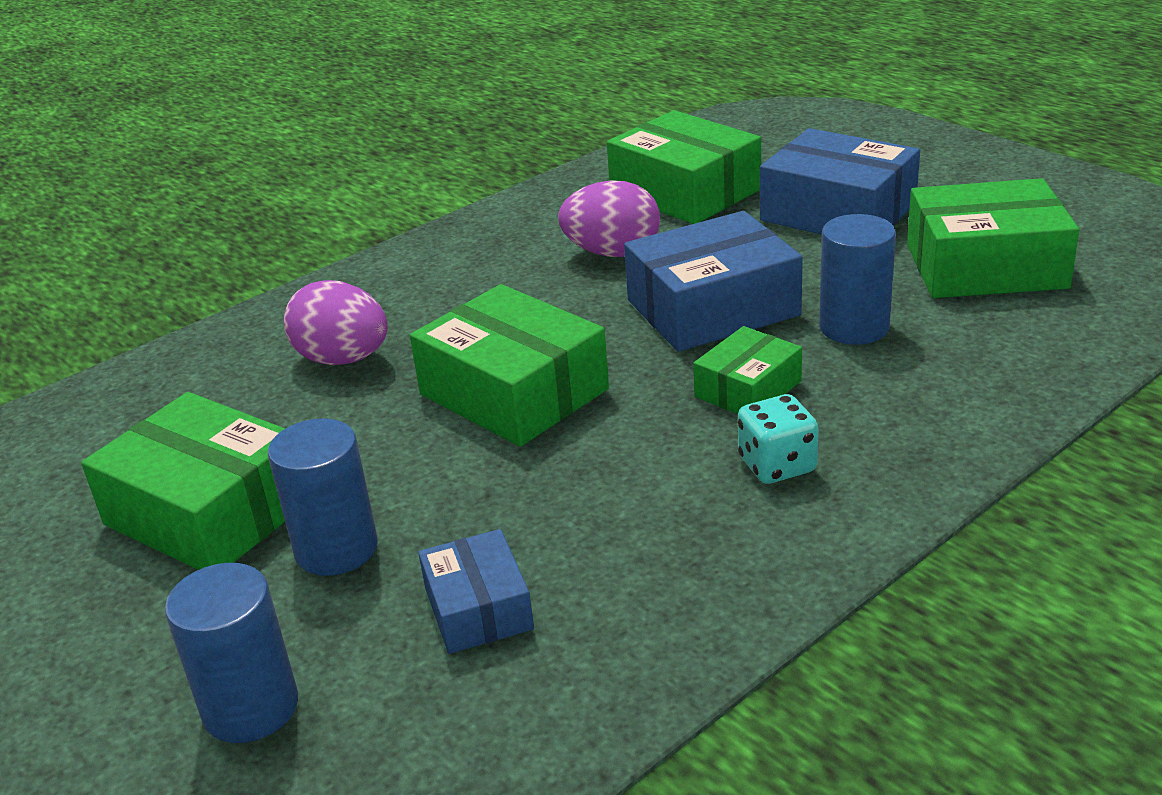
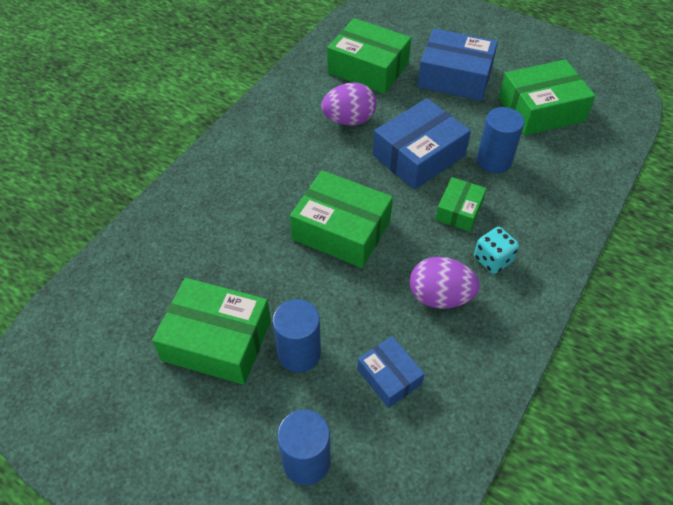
camera: 20 degrees left, 20 degrees up
(343, 359) = (236, 219): purple egg -> purple egg (440, 297)

